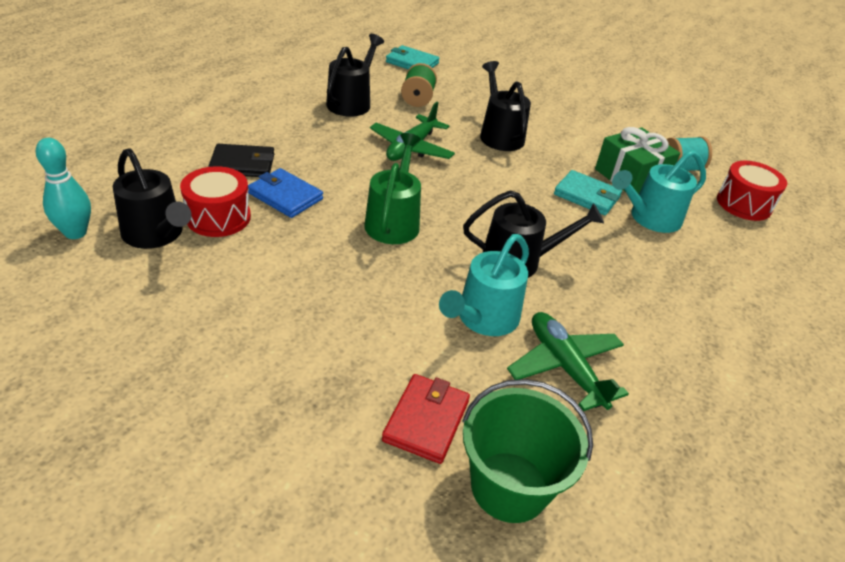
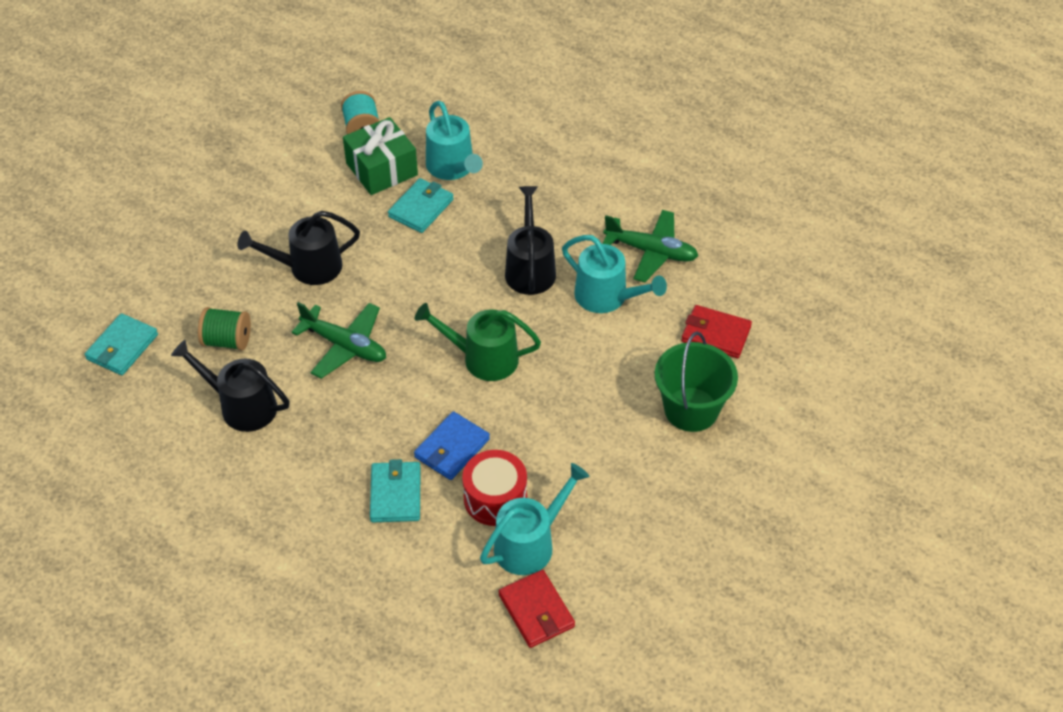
camera: 85 degrees left, 10 degrees up
(75, 233) = (536, 611): turquoise bowling pin -> red wallet
(156, 234) = (530, 544): black watering can -> turquoise watering can
(242, 164) = (395, 494): black wallet -> turquoise wallet
(509, 486) = (760, 292): green bucket -> green bucket (691, 409)
(565, 367) = (651, 252): green plane -> green plane turned 135 degrees counterclockwise
(743, 204) = (420, 96): red drum -> none

